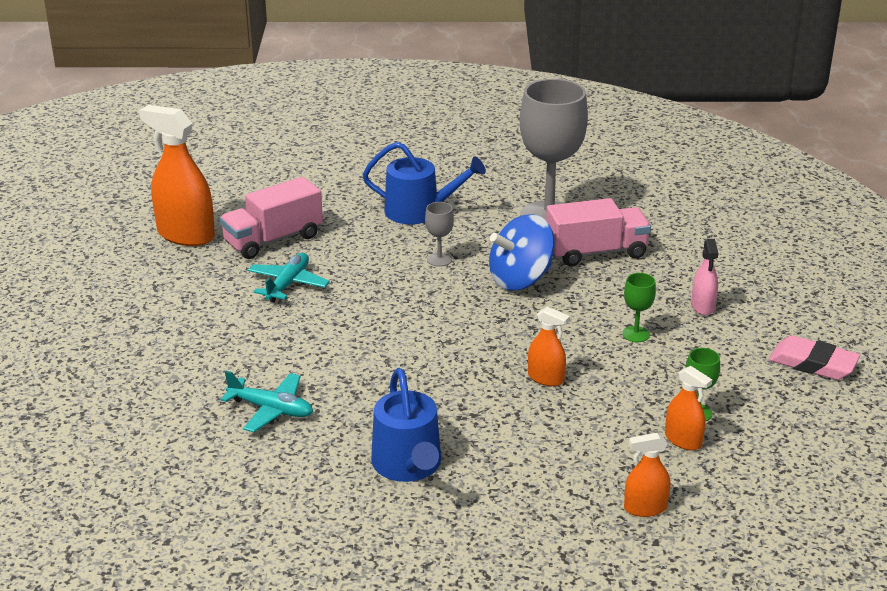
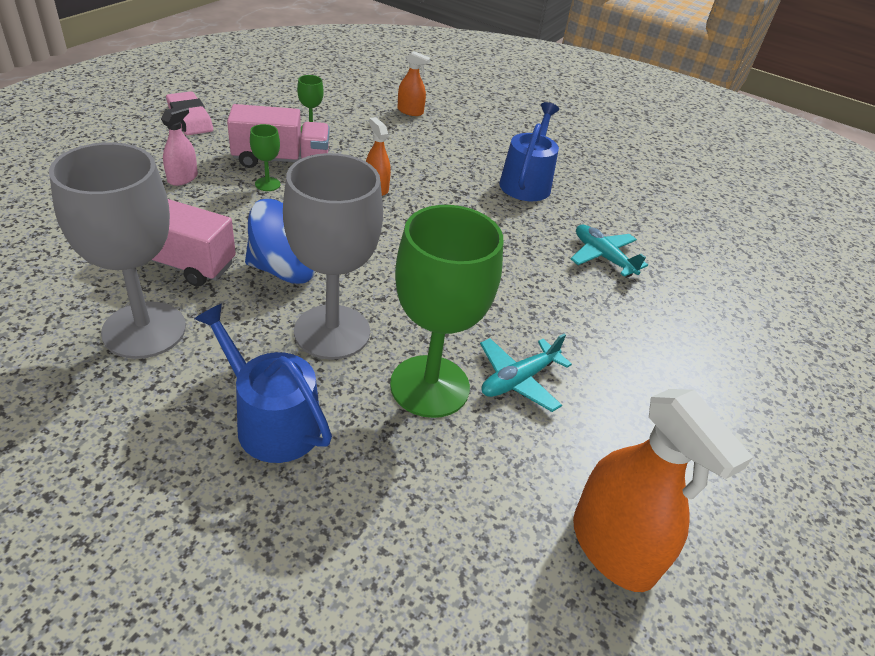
camera: 155 degrees left, 10 degrees up
(273, 240) = (495, 467): pink truck -> pink truck (281, 160)
(345, 258) = (429, 386): none -> green goblet
(439, 259) = (332, 332): grey goblet -> grey goblet, size x2.41
(683, 440) = (342, 124): orange spray bottle -> none

